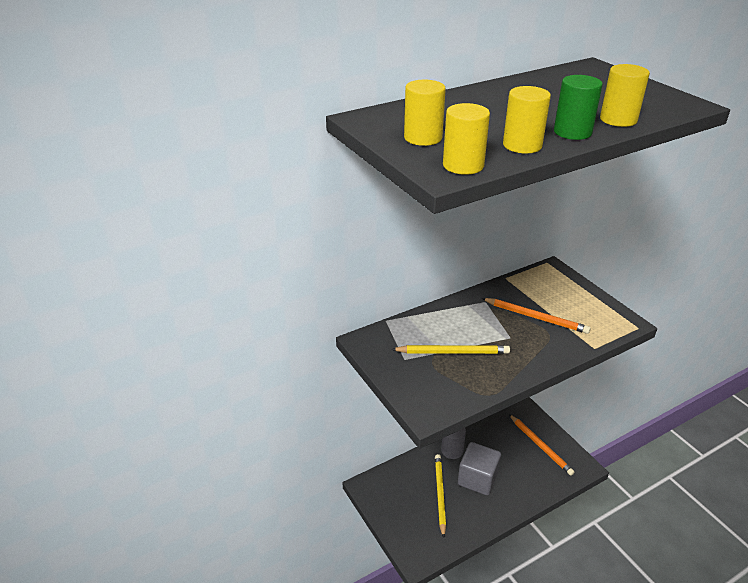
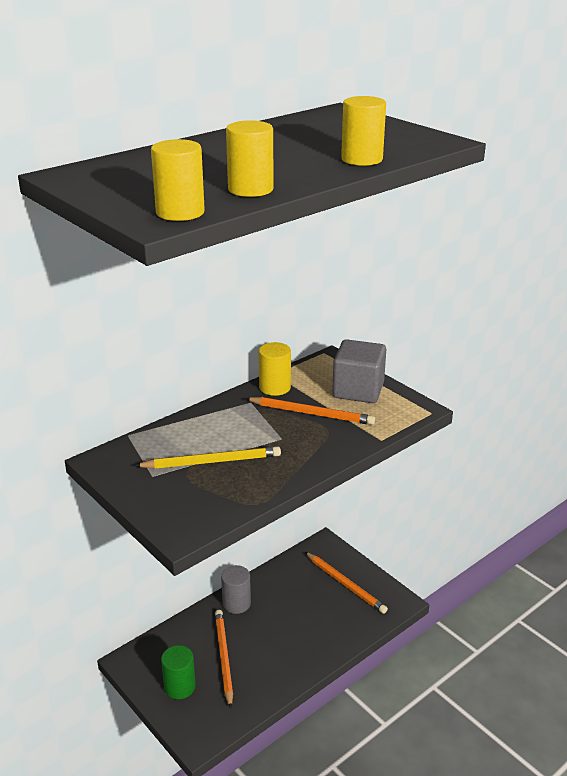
camera: 10 degrees left, 5 degrees down
(423, 138) = (134, 189): yellow cylinder -> yellow cylinder (275, 387)
(439, 494) = (223, 658): yellow pencil -> orange pencil
(477, 479) = (270, 633): grey cube -> grey cube (358, 390)
(572, 132) = (309, 174): green cylinder -> green cylinder (180, 686)

